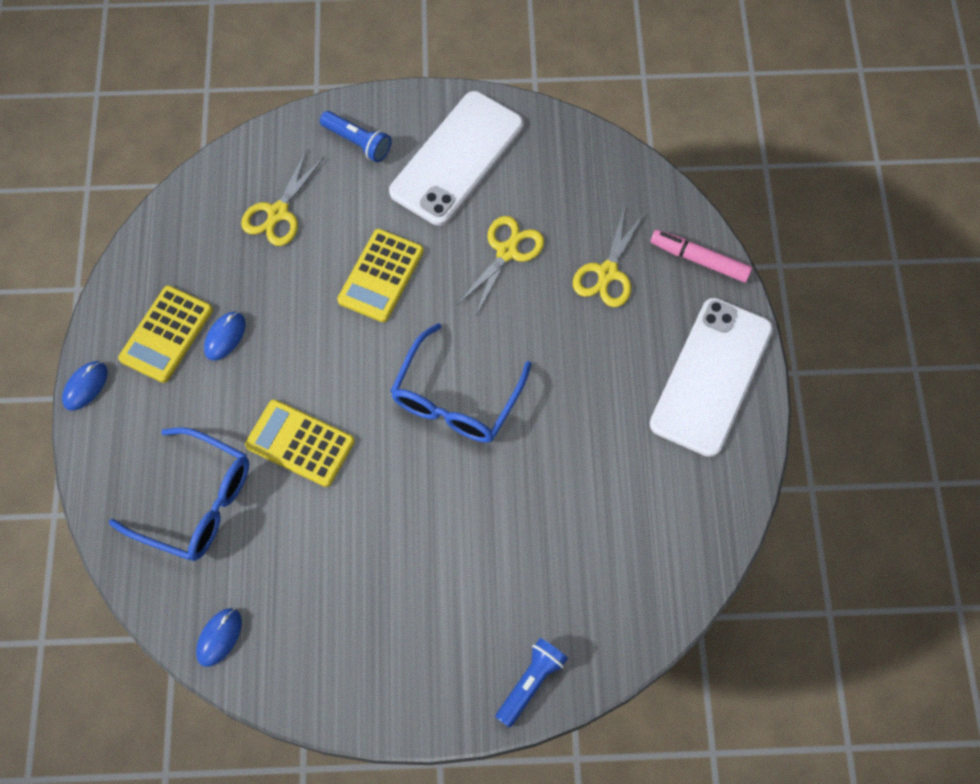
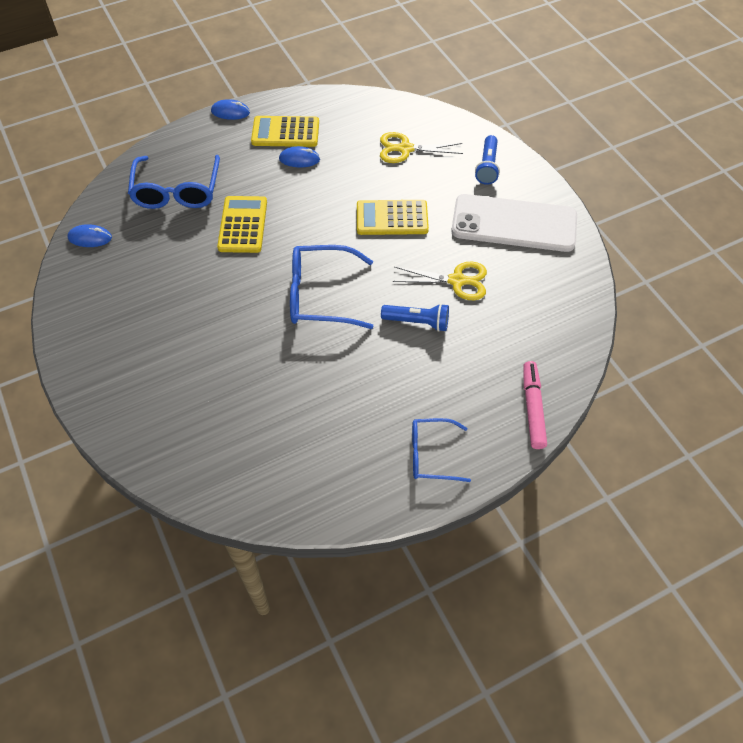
camera: 65 degrees right, 10 degrees down
(531, 683) = (118, 423): blue flashlight -> blue flashlight (417, 322)
(607, 273) = (480, 349): yellow scissors -> none
(711, 376) = (431, 455): white phone -> blue glasses

